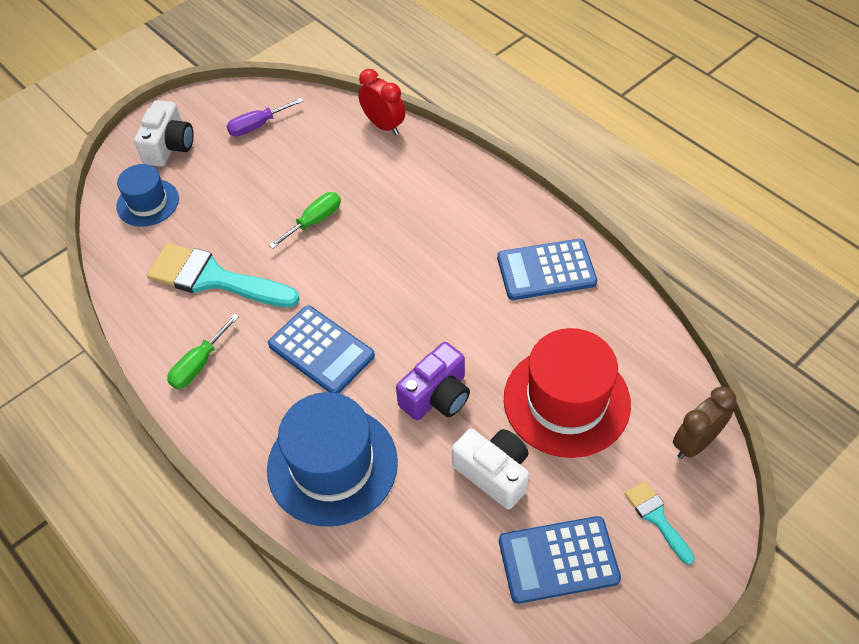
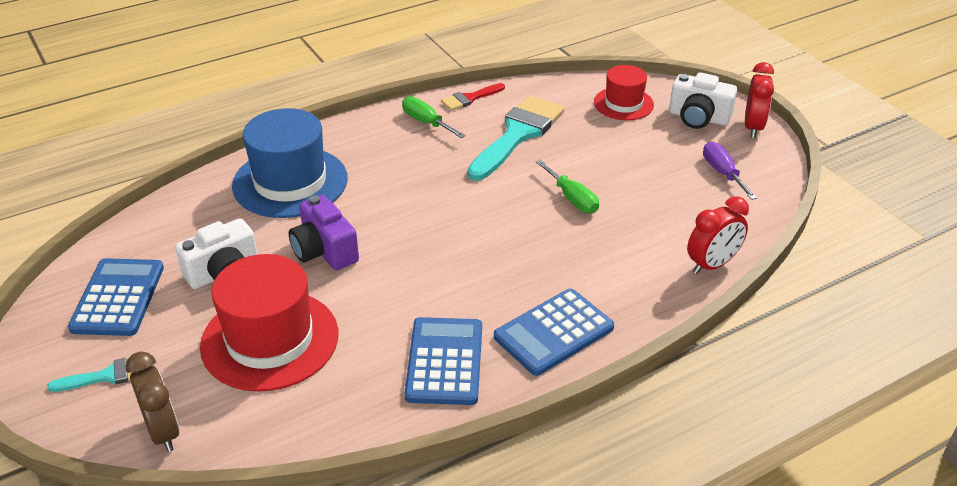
camera: 100 degrees right, 15 degrees down
(146, 334) = (469, 98): none -> red brush
(148, 202) = (623, 104): blue hat -> red hat
(182, 110) = (753, 127): none -> red clock
(321, 350) = (410, 187): blue calculator -> blue calculator (554, 332)

